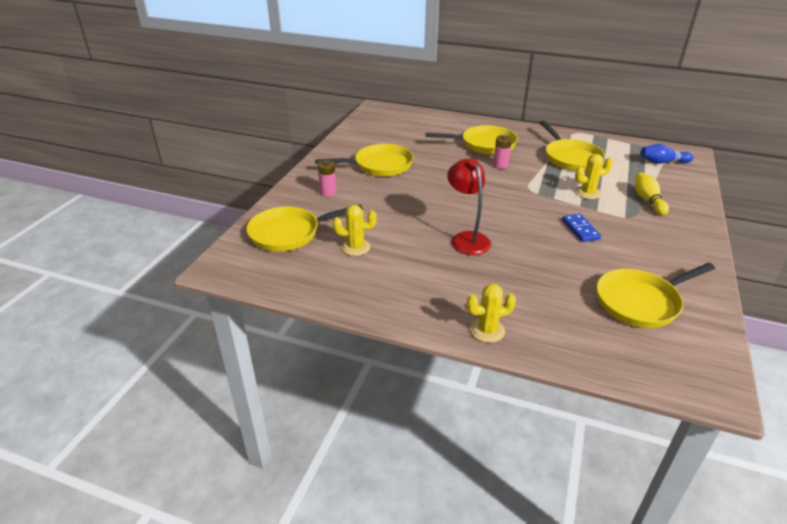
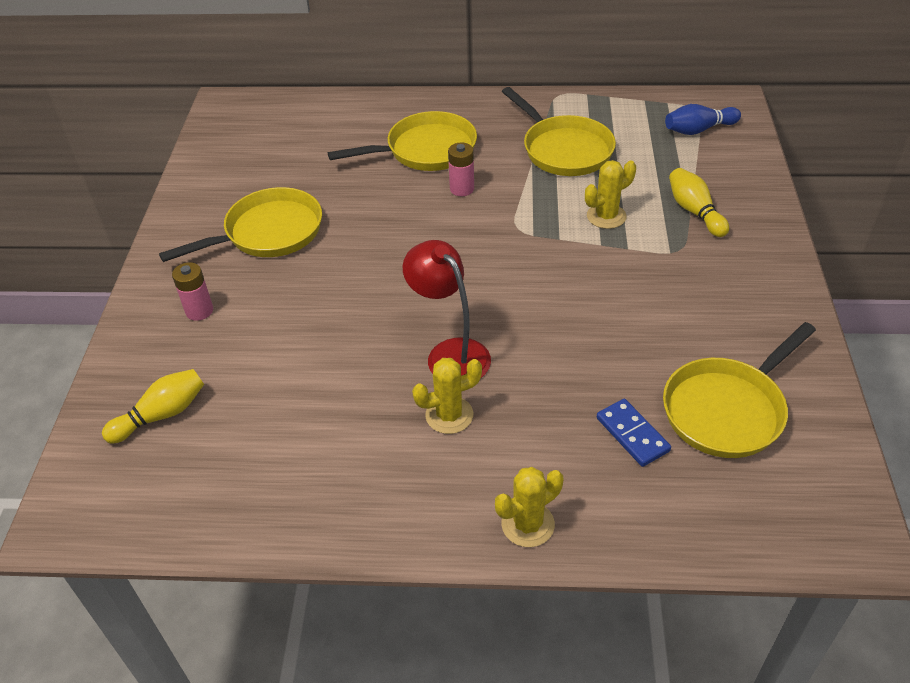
camera: 15 degrees left, 10 degrees up
(289, 233) = (161, 415): yellow pan -> yellow bowling pin
(355, 247) = (281, 416): yellow cactus -> yellow cactus (449, 415)
(580, 229) = (613, 292): blue domino -> blue domino (632, 434)

